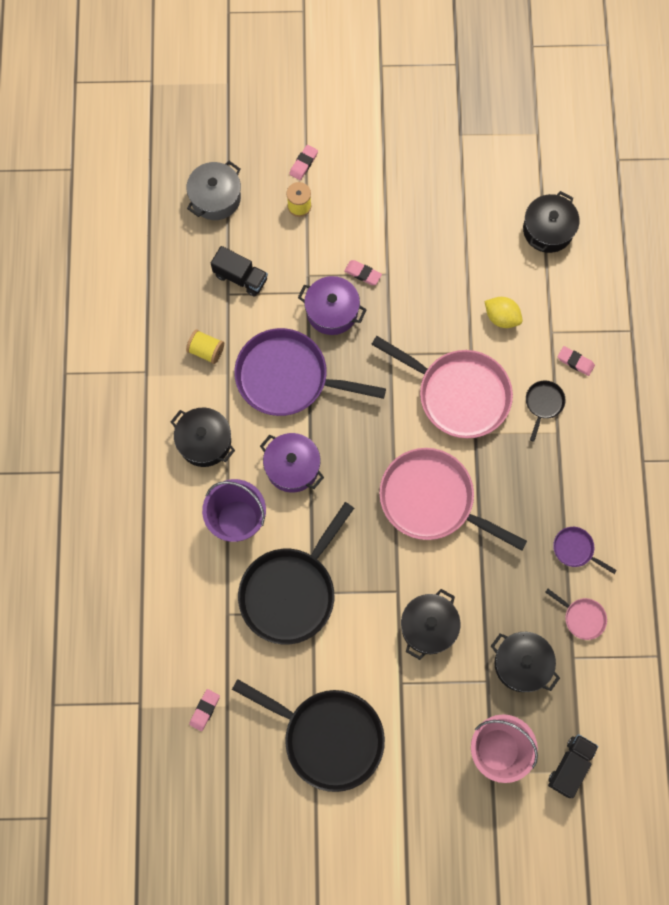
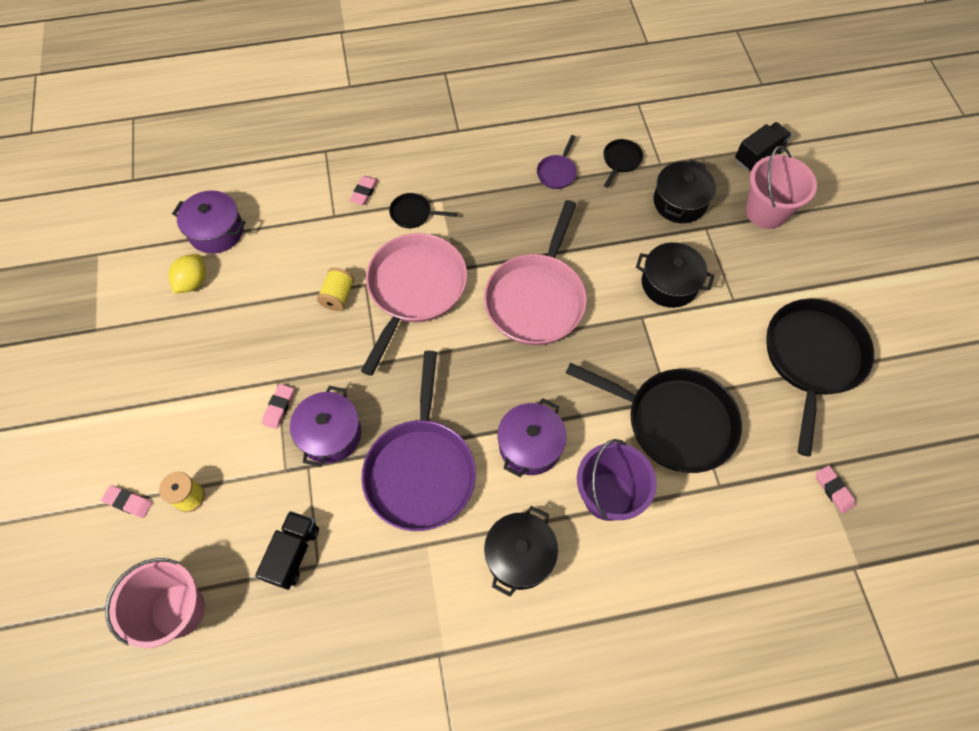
camera: 100 degrees left, 10 degrees down
(205, 710) = (833, 490): pink eraser -> pink eraser turned 45 degrees clockwise
(206, 350) = (399, 578): yellow spool -> yellow spool (338, 296)
(215, 198) = (178, 610): grey pot -> pink bucket
(501, 317) = (321, 261): yellow lemon -> yellow lemon (193, 282)
(548, 230) = (216, 231): black pot -> purple pot
(570, 766) = (758, 155): black truck -> black truck turned 120 degrees clockwise
(582, 617) = (621, 161): pink pan -> black pan

